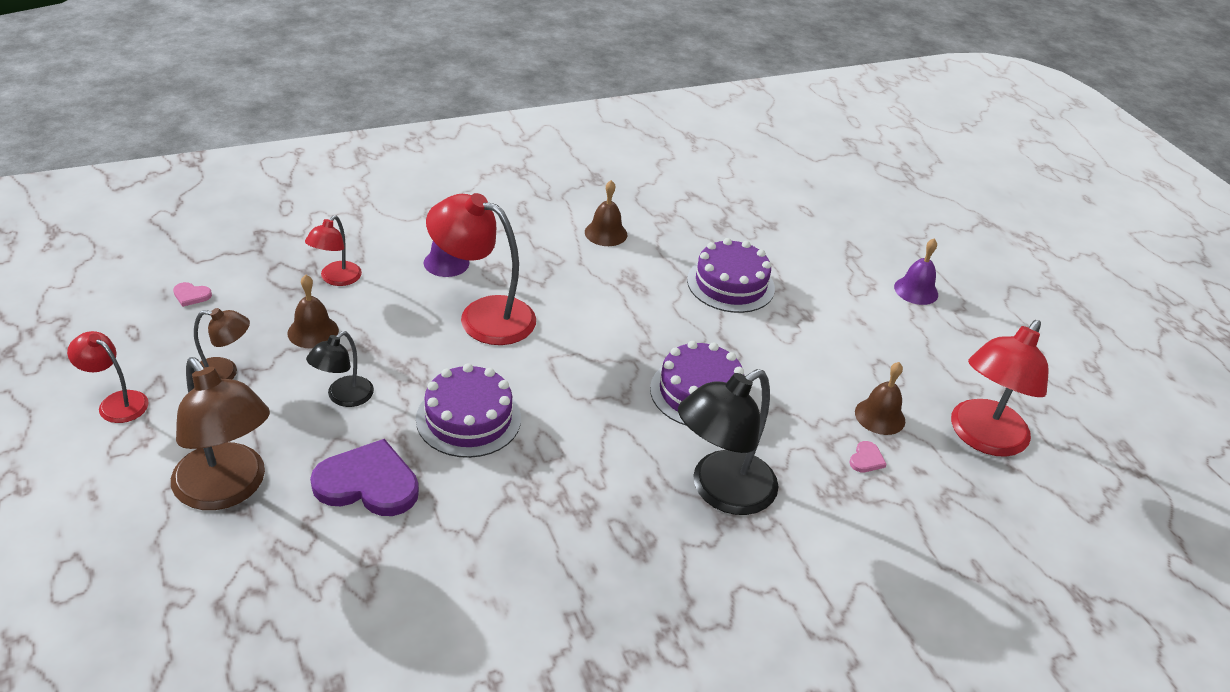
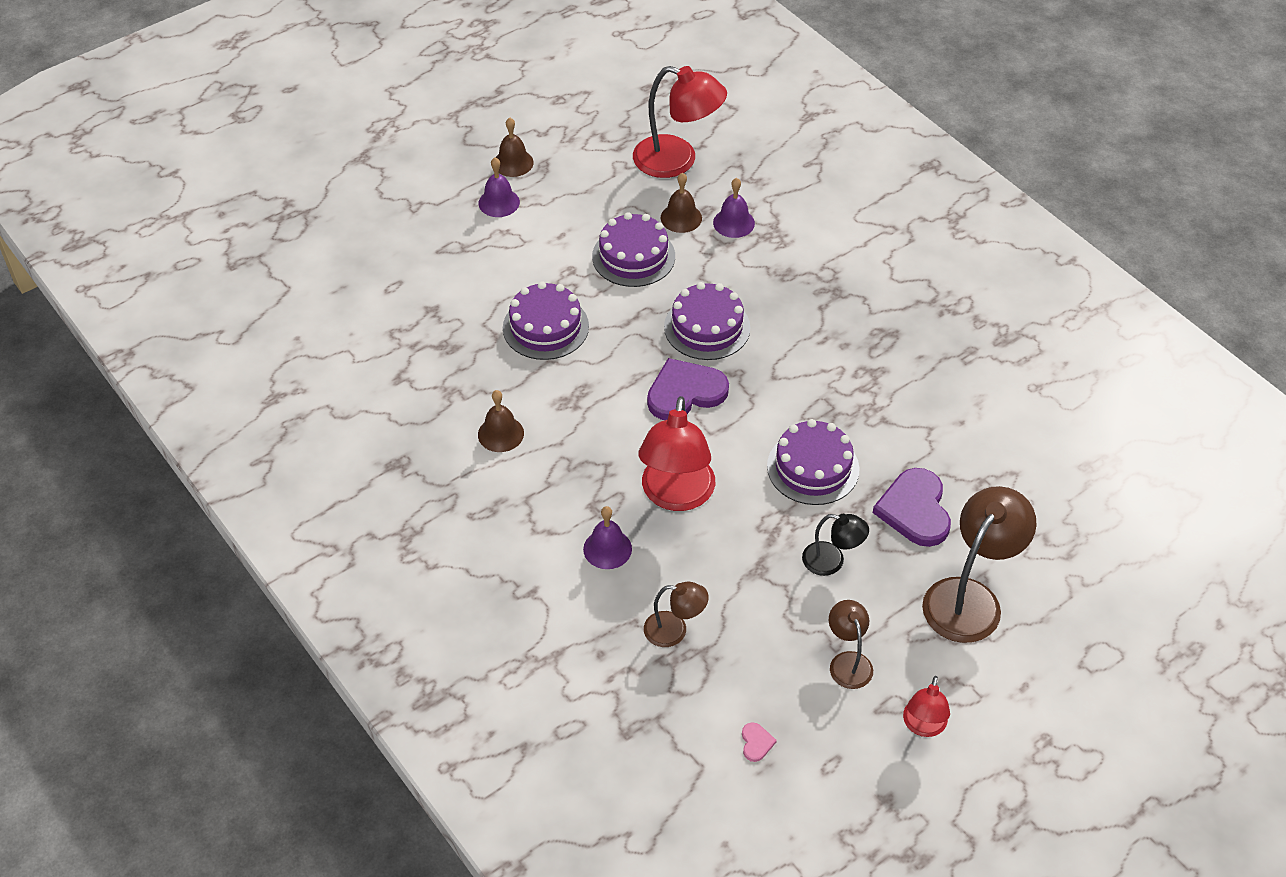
camera: 100 degrees left, 10 degrees up
(313, 331) = (760, 618): brown bell -> brown bell (513, 163)
(336, 279) = (674, 630): red lamp -> brown lamp
(611, 353) = (685, 392): none -> purple heart
(721, 491) = (810, 299): black lamp -> none
(821, 364) = (633, 256): none -> purple cake
(866, 459) = (734, 223): pink heart -> purple bell

